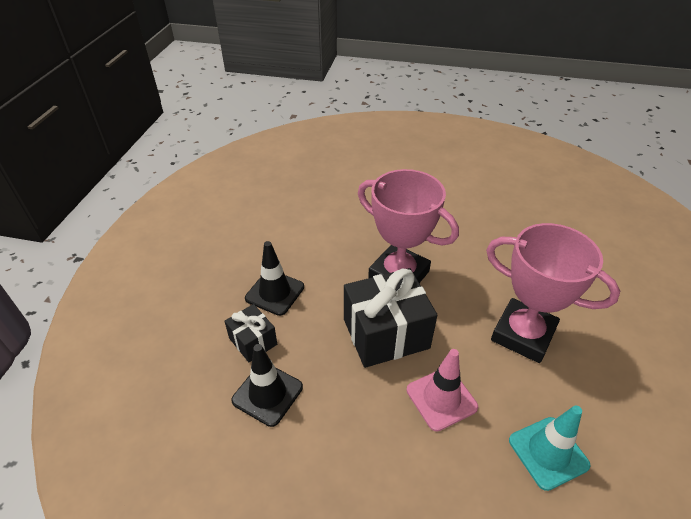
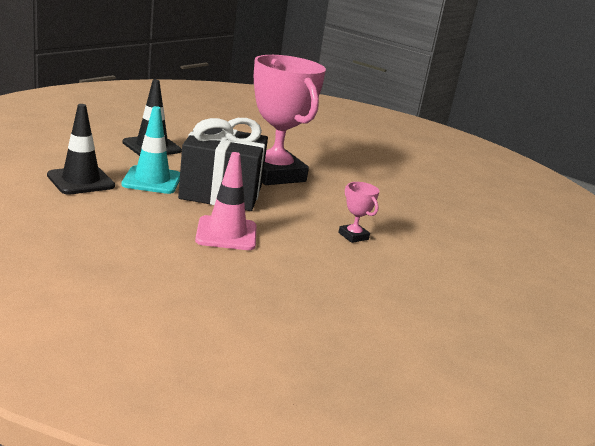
camera: 20 degrees right, 20 degrees down
(253, 341) = (102, 158): black gift -> none
(523, 334) = (353, 236): pink trophy -> pink trophy, size x0.40
(548, 452) = (289, 290): turquoise traffic cone -> turquoise traffic cone (152, 180)

